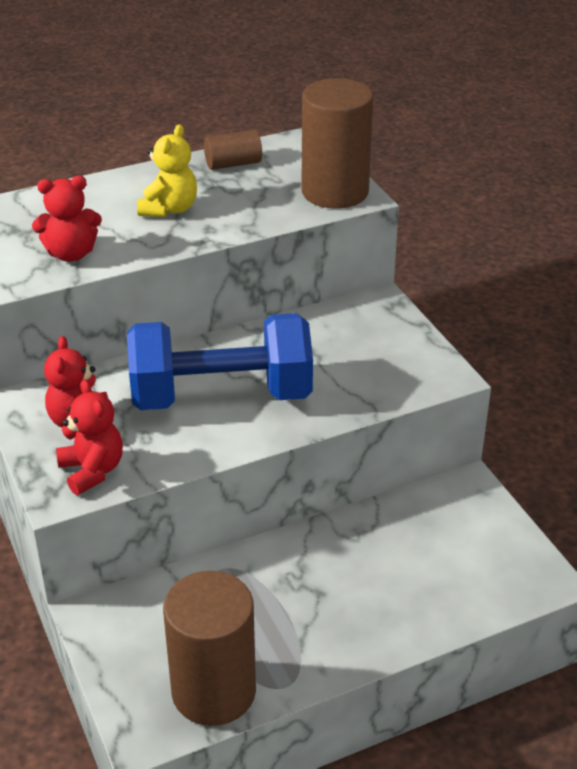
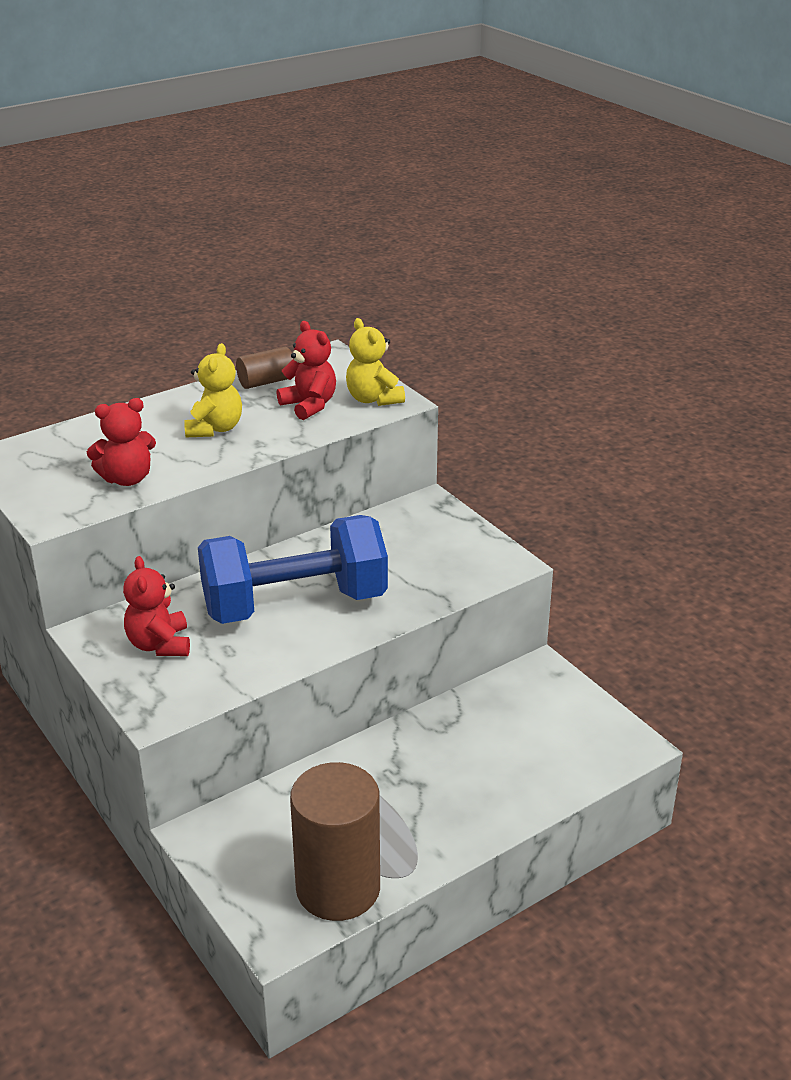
camera: 10 degrees left, 5 degrees down
(92, 471) = (183, 687): red teddy bear -> red teddy bear (309, 405)
(335, 192) = (373, 399): brown cylinder -> yellow teddy bear

